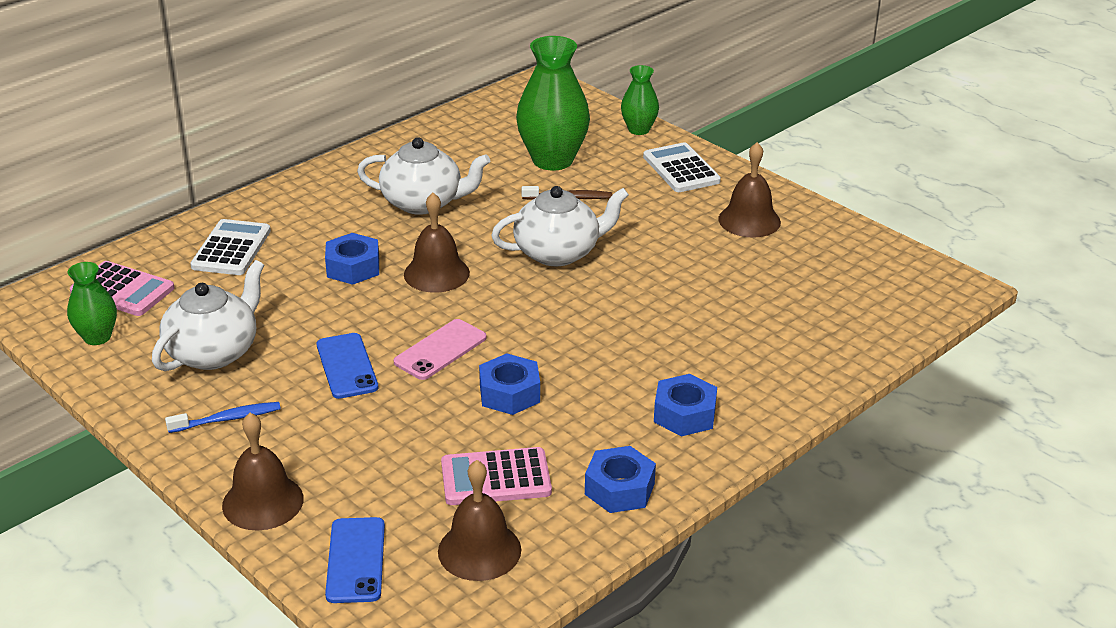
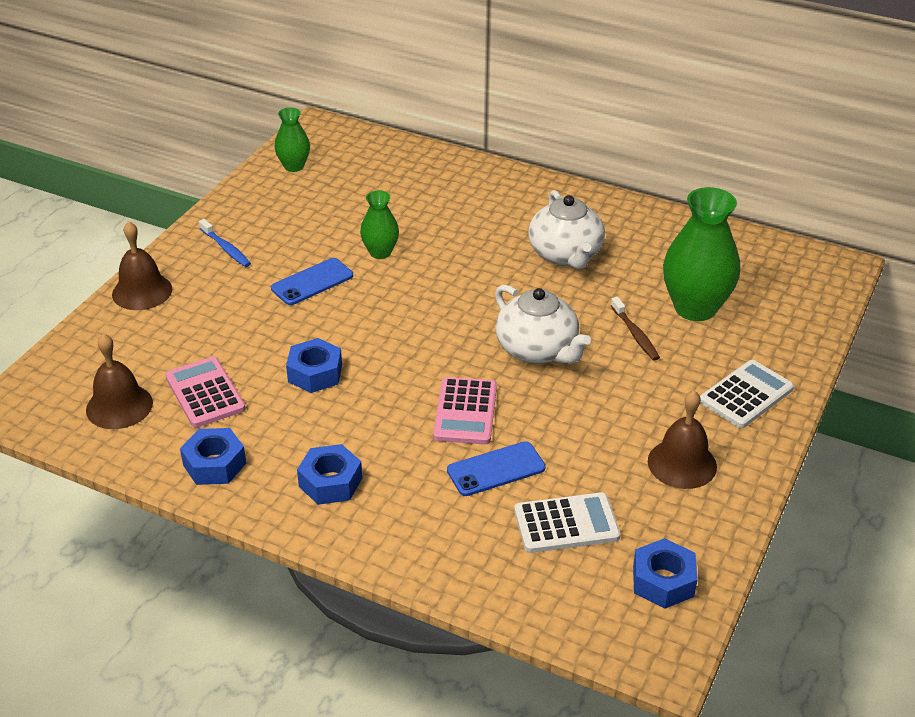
camera: 70 degrees right, 5 degrees up
(122, 290) = (354, 157): pink calculator -> pink calculator (465, 412)
(214, 352) = (300, 218): white teapot -> none
(231, 249) = (434, 184): white calculator -> white calculator (566, 524)
(353, 267) = (445, 247): blue nut -> blue nut (663, 581)
(355, 560) = (93, 350): blue phone -> blue phone (496, 469)
(436, 273) = (462, 291): brown bell -> none
(440, 350) = (356, 322): pink phone -> none
(638, 130) = (801, 349): green vase -> green vase (380, 252)

